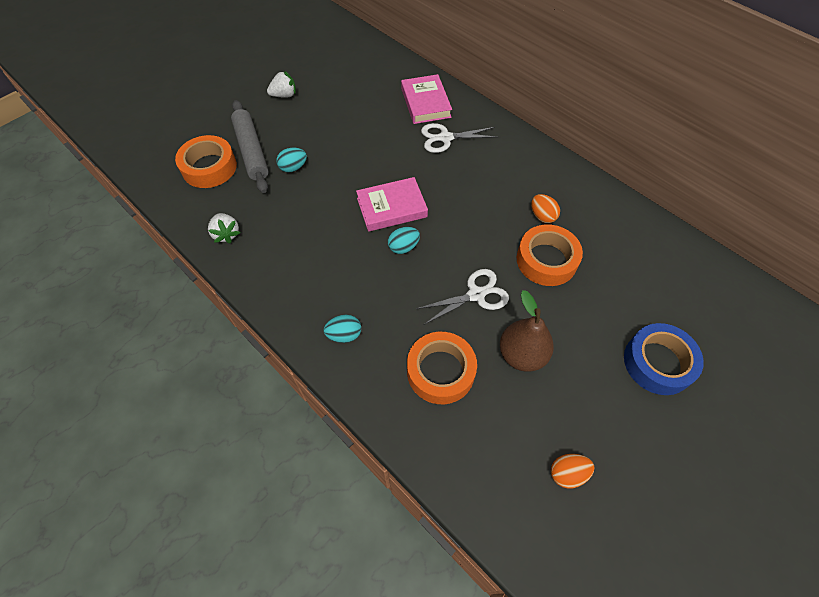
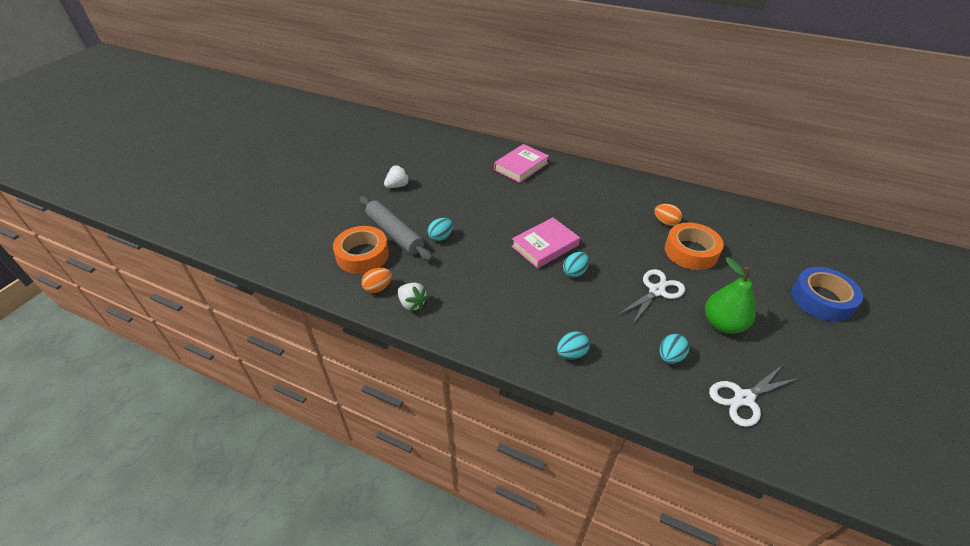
camera: 20 degrees left, 15 degrees down
(425, 103) = (521, 166): pink book -> pink book turned 75 degrees clockwise
(440, 371) = (670, 357): orange tape -> turquoise egg
(445, 138) = (553, 187): white scissors -> white scissors (743, 398)
(522, 355) = (723, 324): brown pear -> green pear
(567, 473) = (821, 401): orange egg -> orange egg (378, 288)

